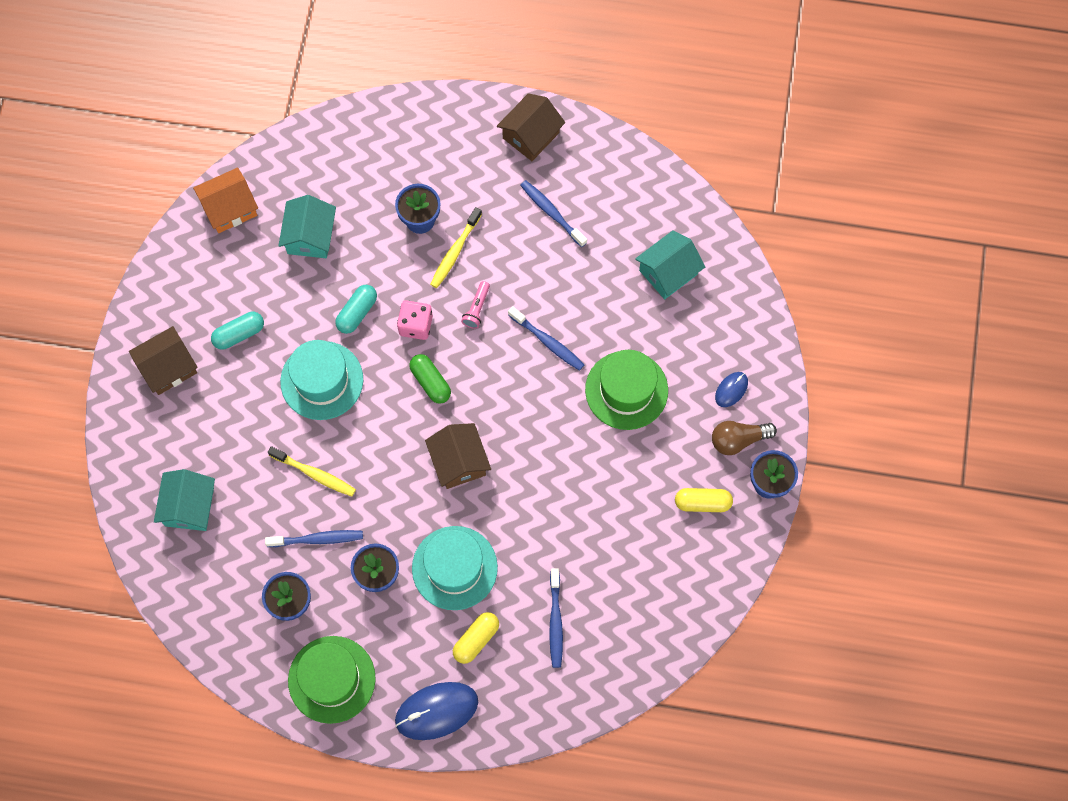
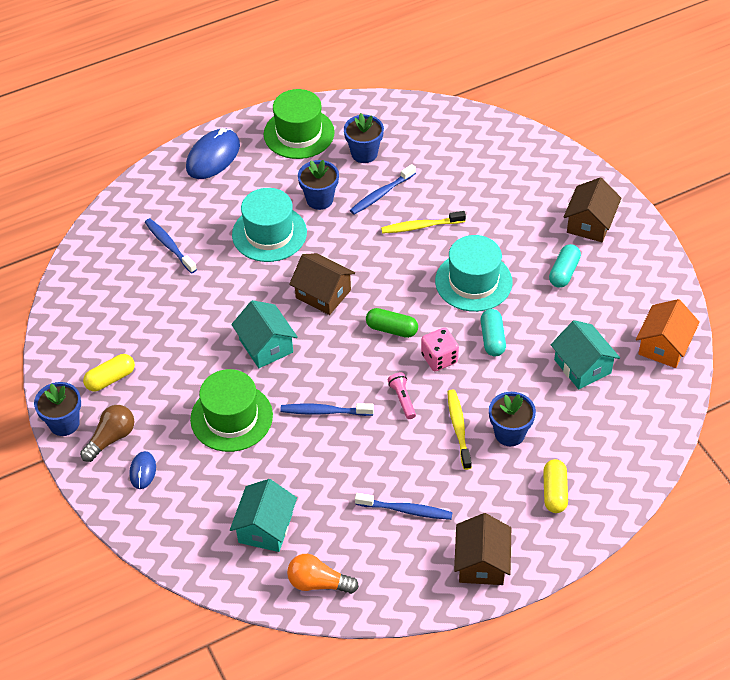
camera: 145 degrees right, 20 degrees down
(189, 507) = (486, 161): turquoise house -> turquoise house (266, 346)
(476, 639) = (218, 205): yellow capsule -> yellow capsule (554, 492)
(660, 201) = (318, 583): none -> orange light bulb

